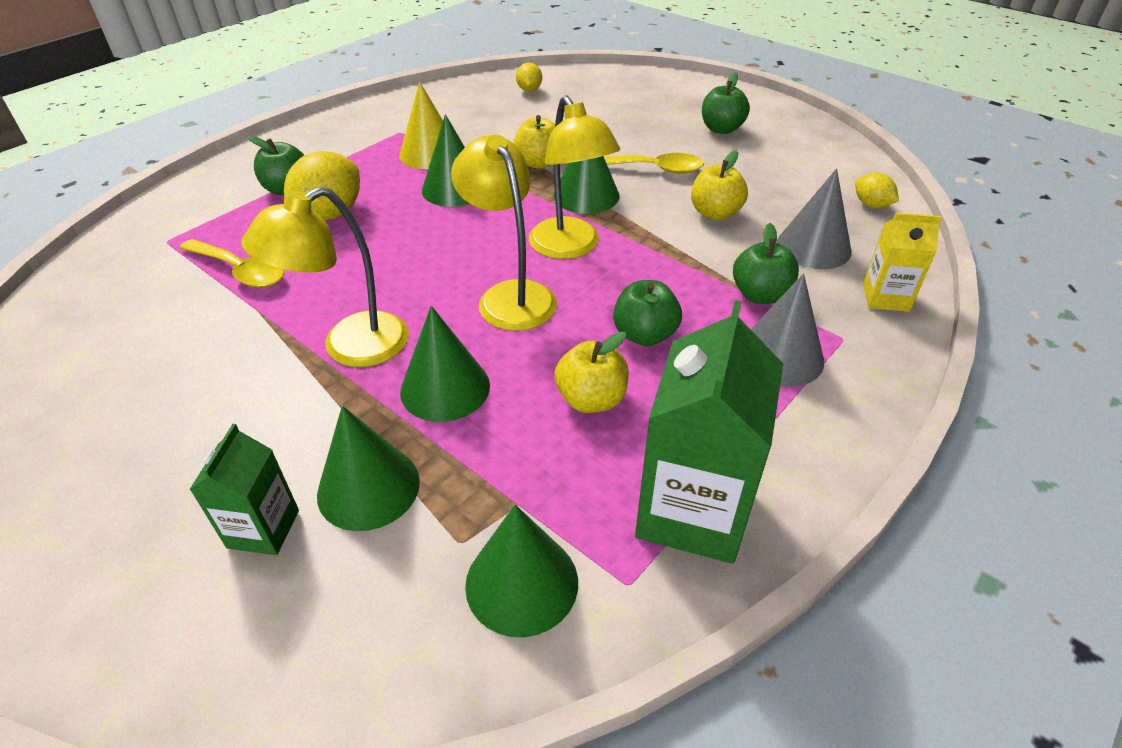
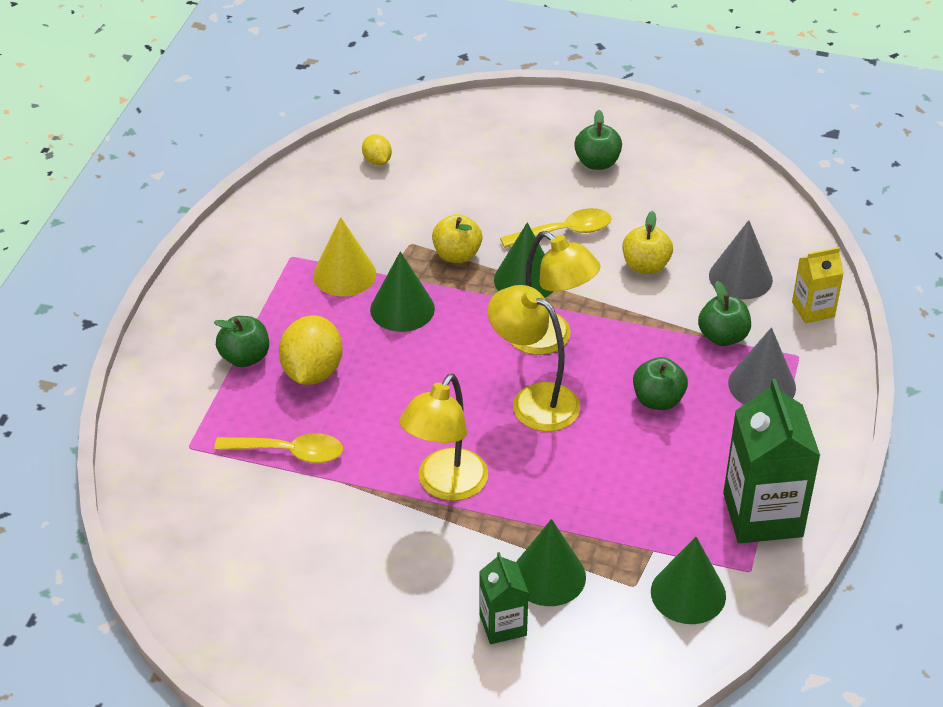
camera: 25 degrees left, 0 degrees up
(445, 388) = (544, 491): green cone -> none
(591, 399) = (652, 464): yellow apple -> none
(871, 205) = (766, 218): yellow lemon -> none

